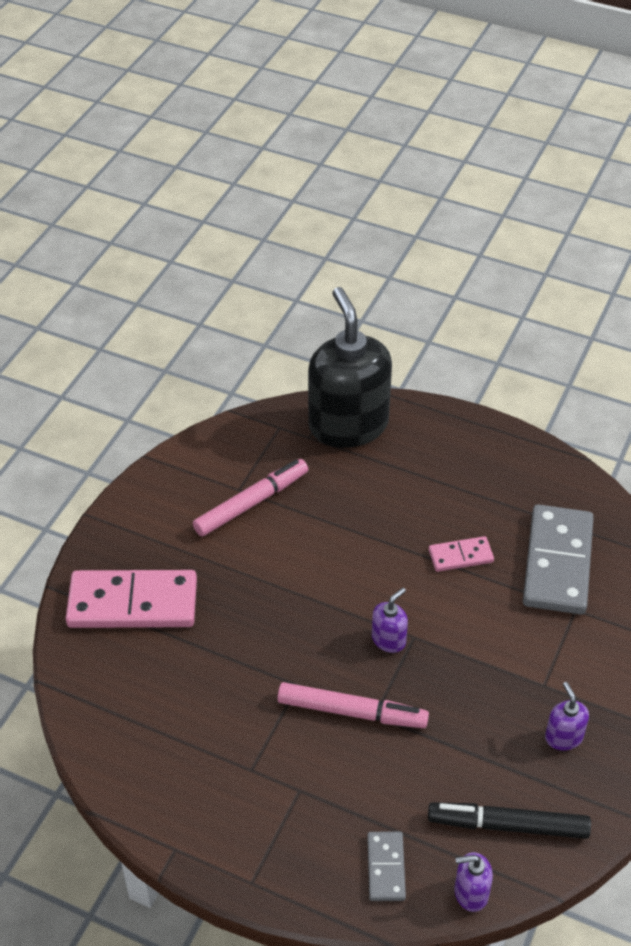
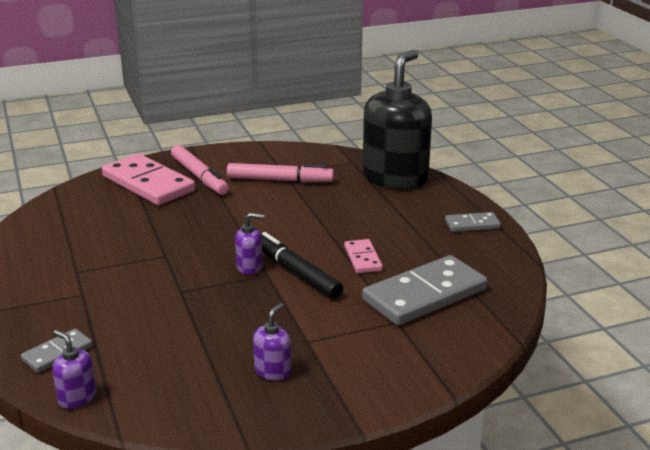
camera: 45 degrees right, 20 degrees down
(352, 712) = (170, 282): pink marker -> pink marker (199, 176)
(460, 556) = (363, 258): pink domino -> pink domino turned 45 degrees clockwise
(486, 445) = (472, 224): none -> grey domino
(508, 825) = (158, 385): black marker -> black marker (296, 273)

